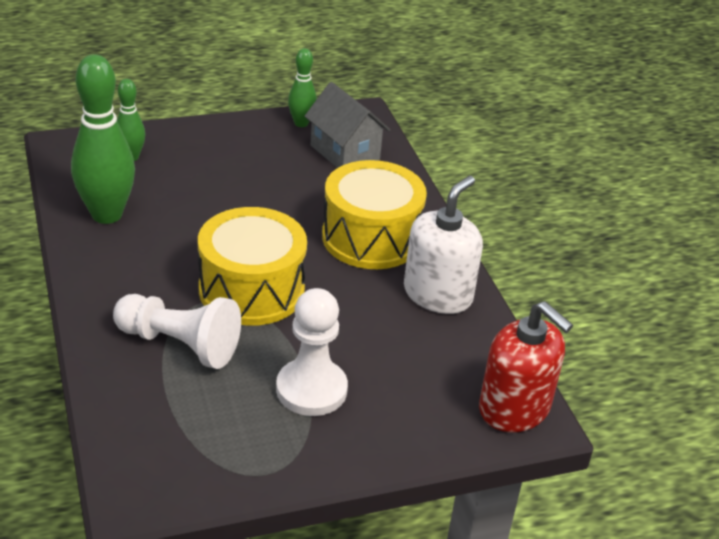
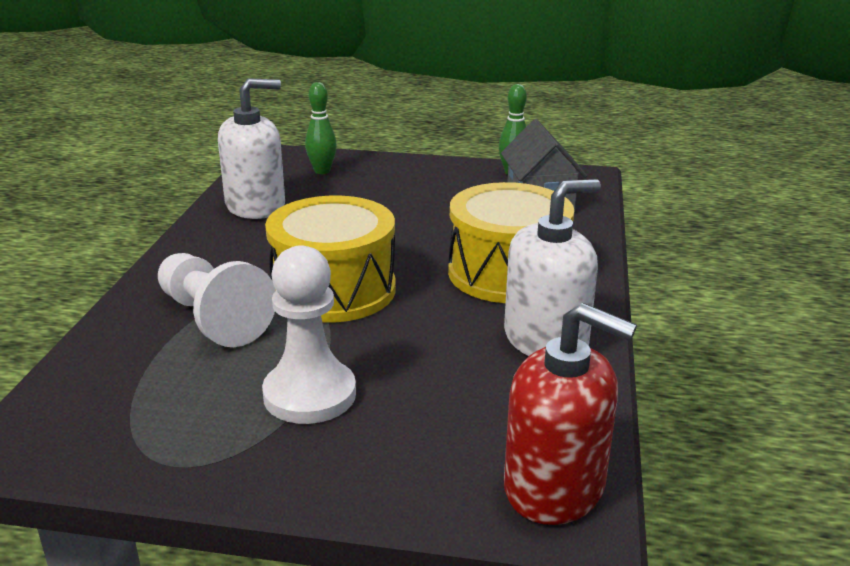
camera: 30 degrees right, 10 degrees down
(107, 214) = (256, 206): green bowling pin -> white soap dispenser
(514, 408) = (554, 487): red soap dispenser -> red soap dispenser turned 45 degrees counterclockwise

